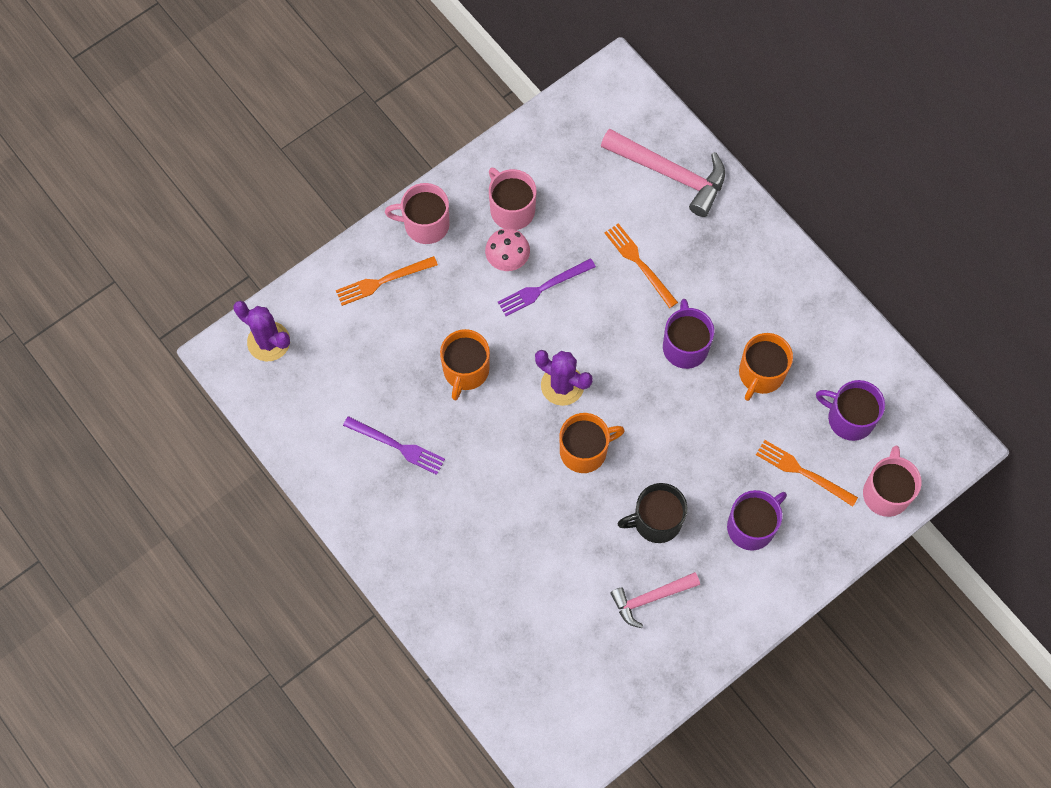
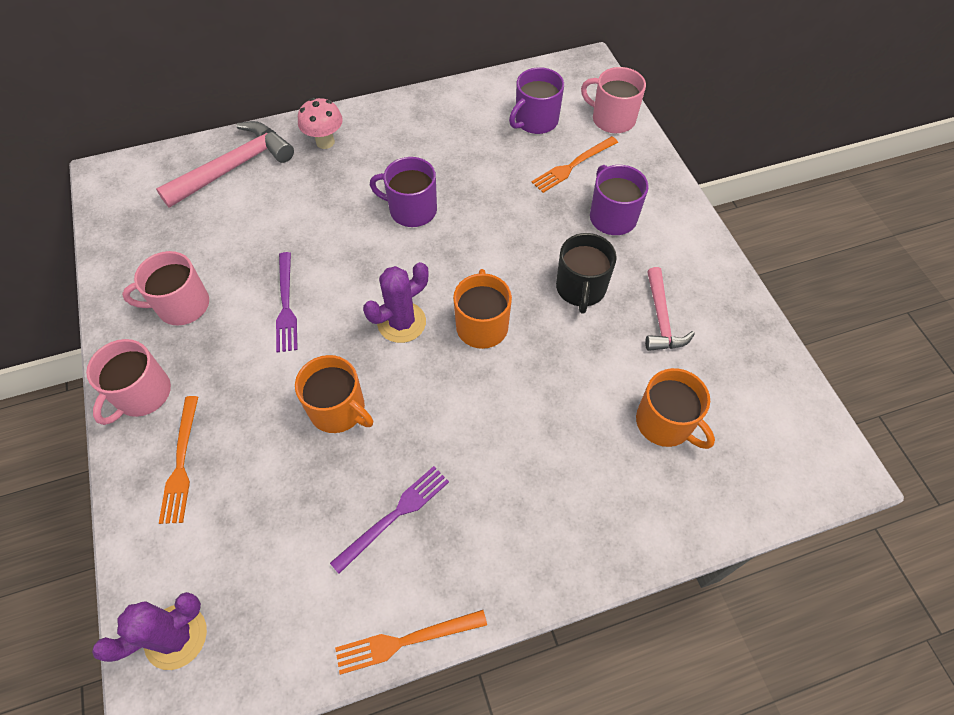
camera: 70 degrees left, 10 degrees down
(507, 261) = (237, 328): pink mushroom -> pink mushroom (325, 142)
(639, 263) = (308, 218): orange fork -> orange fork (405, 640)
(761, 374) = (467, 165): orange mug -> orange mug (665, 423)

